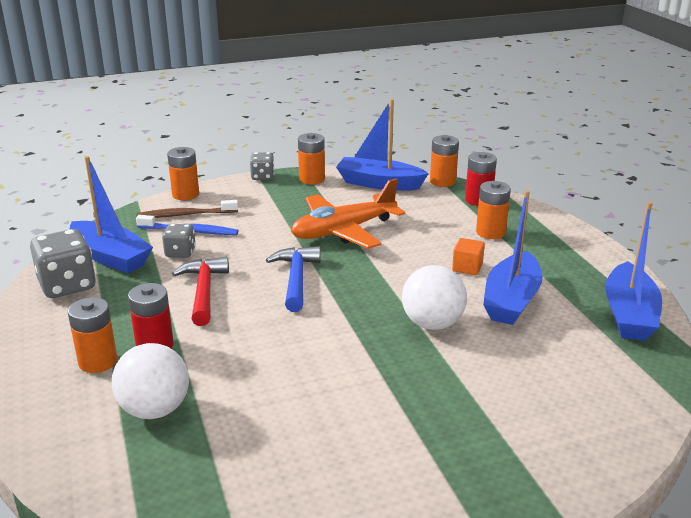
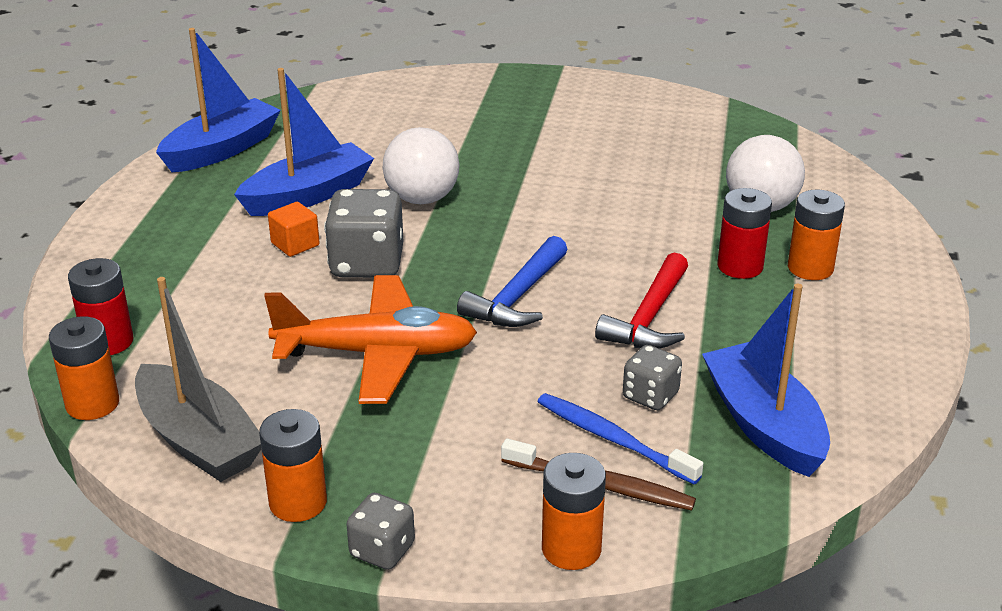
camera: 150 degrees left, 5 degrees up
(67, 285) = (839, 389): grey dice -> grey dice (367, 264)
(379, 183) = (198, 440): blue boat -> grey boat
(490, 232) = (188, 281): orange battery -> none

